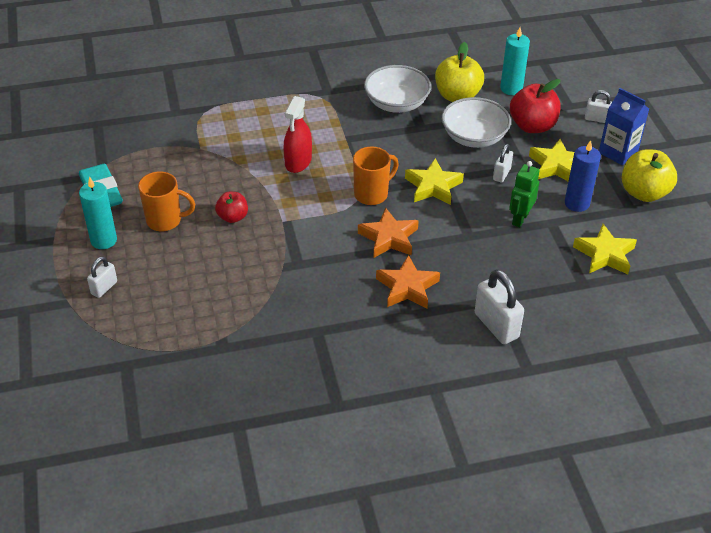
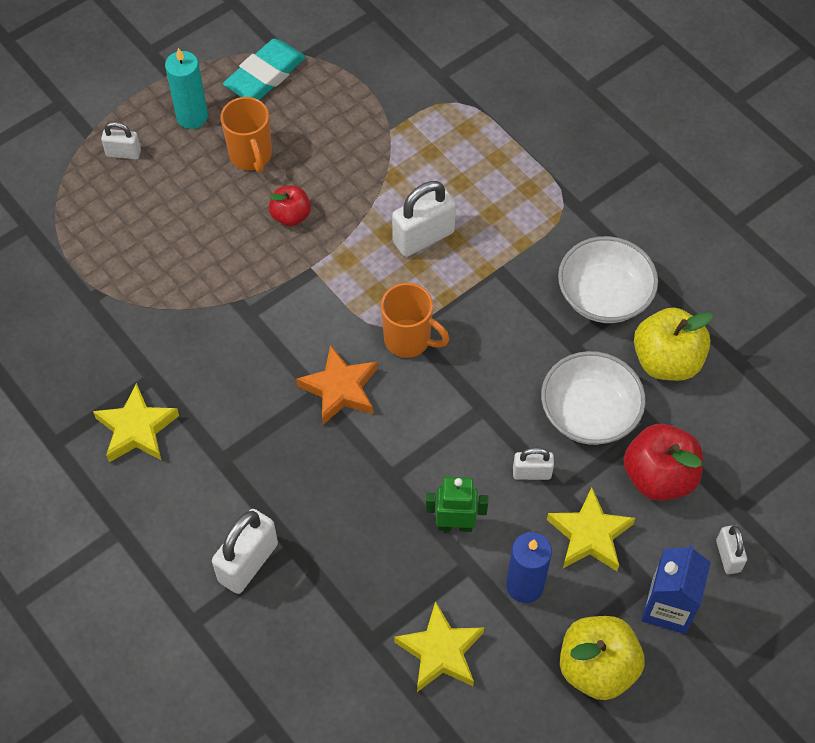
camera: 65 degrees right, 15 degrees up
(298, 162) = (423, 237): red spray bottle -> white padlock
(407, 287) = (265, 442): orange star -> none
(433, 186) = (461, 401): yellow star -> yellow star (137, 429)
(511, 88) = (727, 421): turquoise candle -> none

